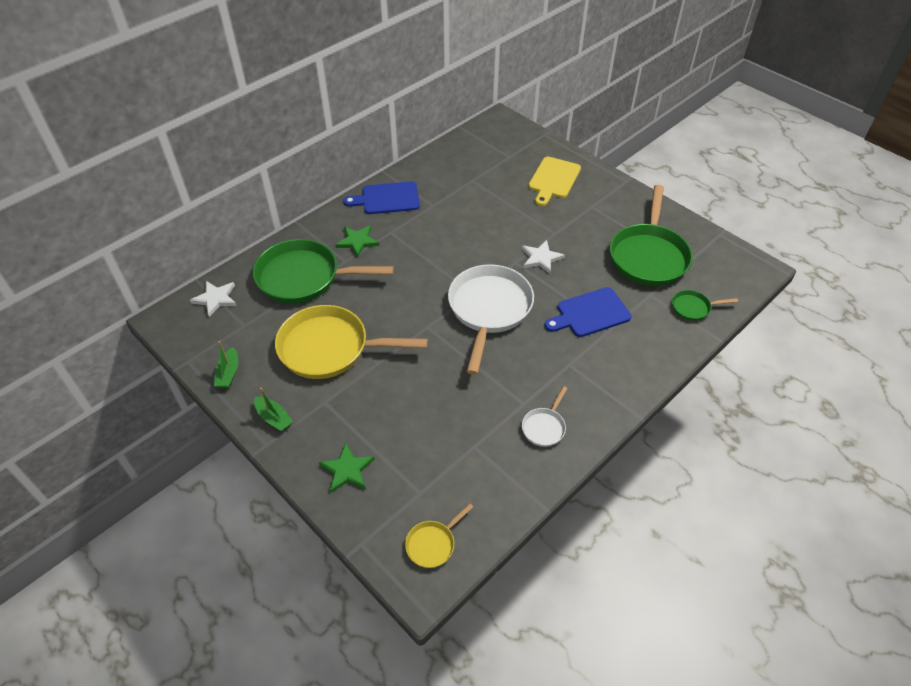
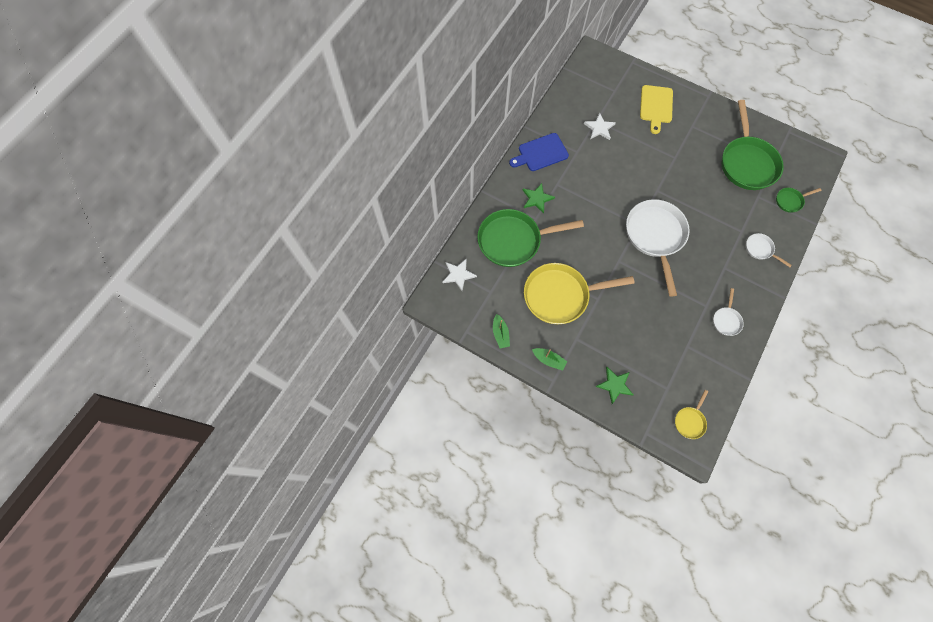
camera: 15 degrees left, 20 degrees up
(541, 258) = (673, 182): white star -> white star (599, 128)
(590, 313) = (724, 222): blue cutting board -> none
(629, 353) = (760, 249): none -> white pan

